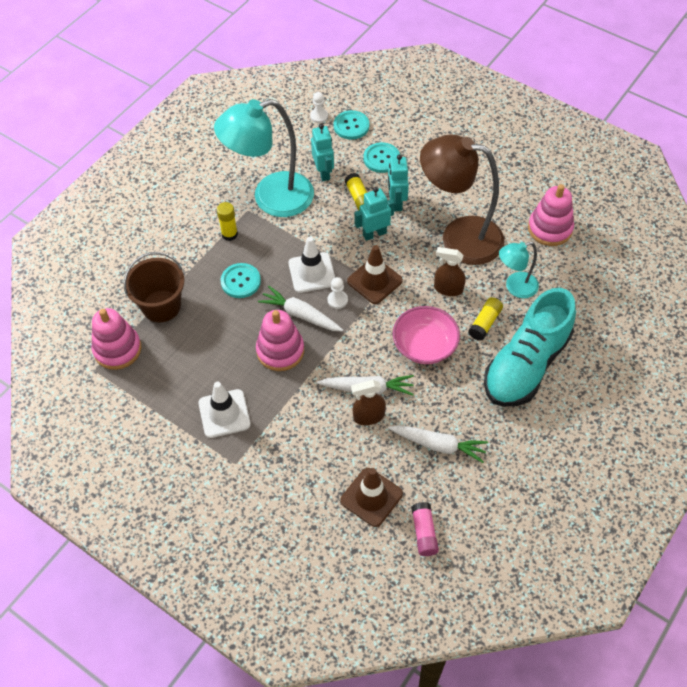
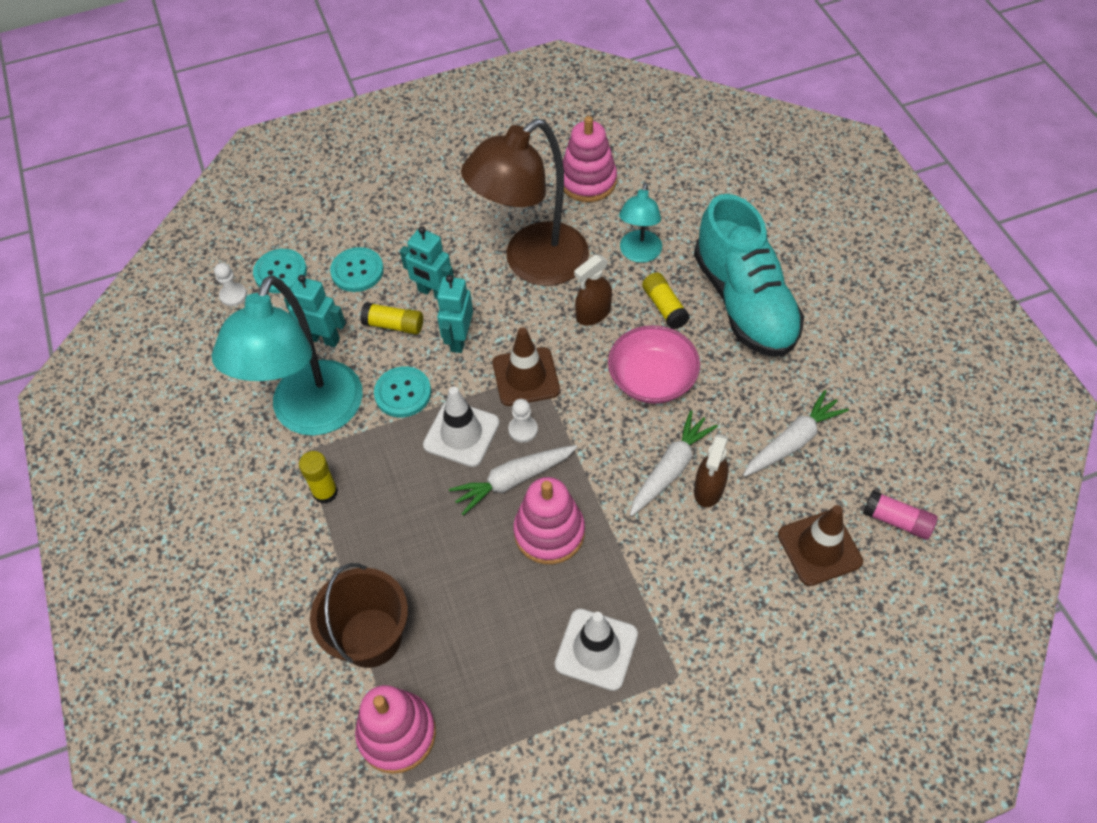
camera: 55 degrees left, 0 degrees up
(240, 281) = (409, 520): turquoise button -> turquoise button (403, 393)

